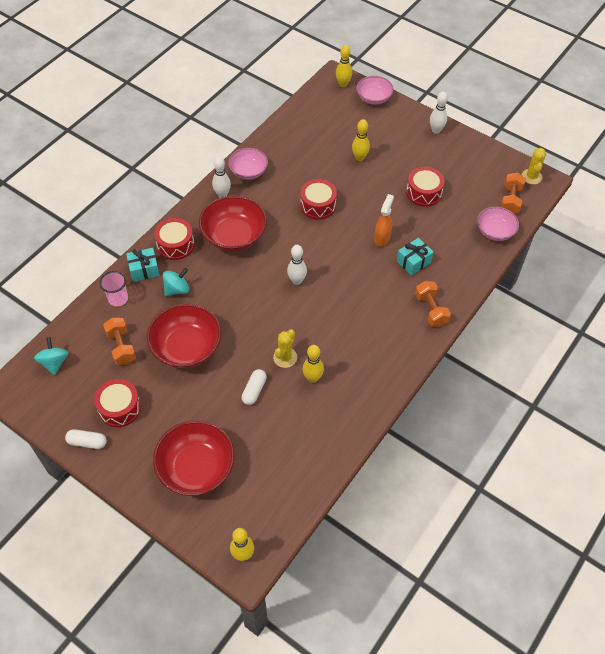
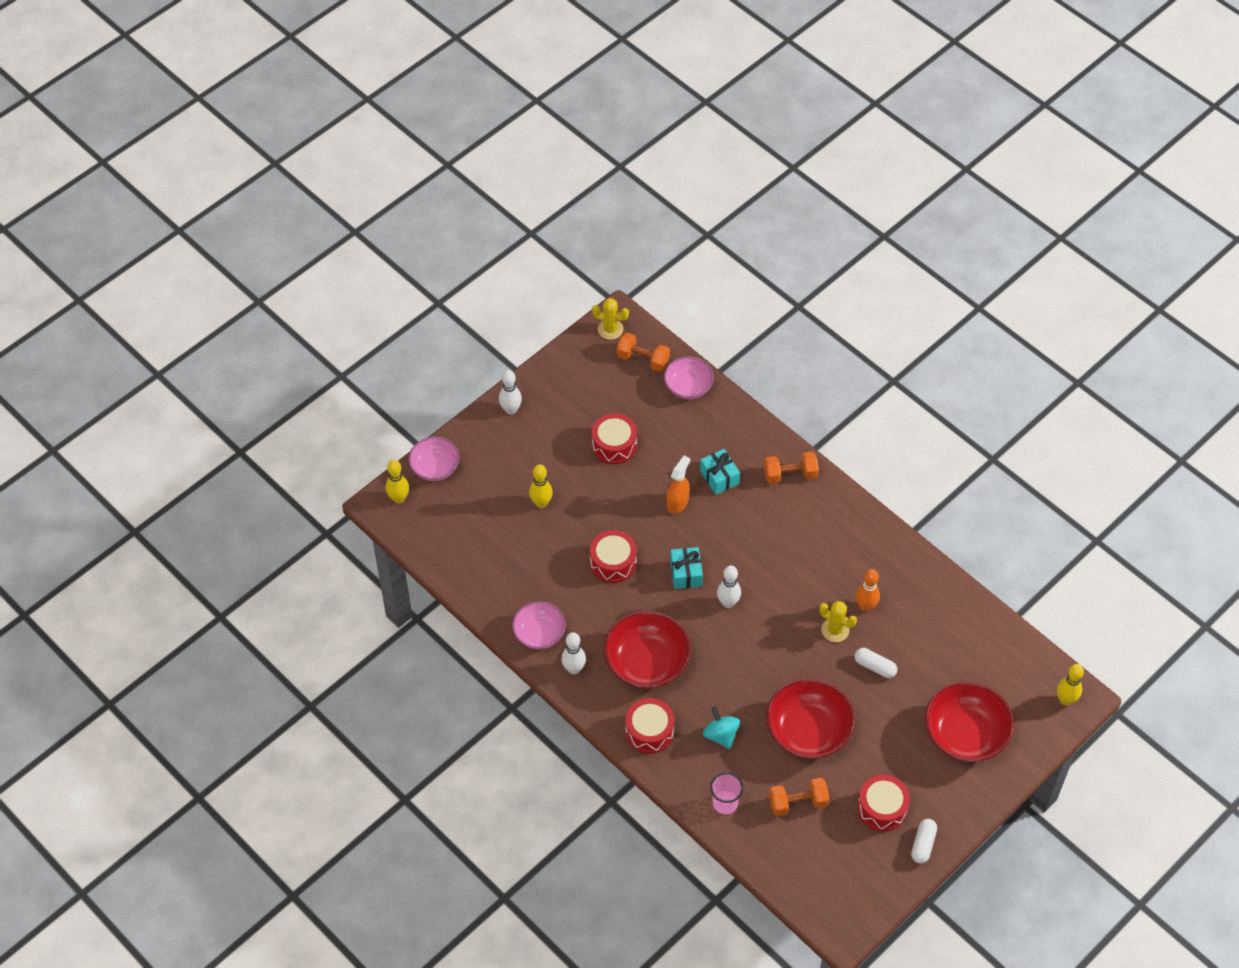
camera: 80 degrees left, 0 degrees up
(54, 362) = (810, 879): turquoise spinning top -> none
(144, 270) = (684, 770): turquoise gift -> turquoise gift (686, 573)
(312, 378) = (865, 606): yellow bowling pin -> orange bowling pin
(382, 238) = (677, 503): orange spray bottle -> orange spray bottle turned 90 degrees clockwise

